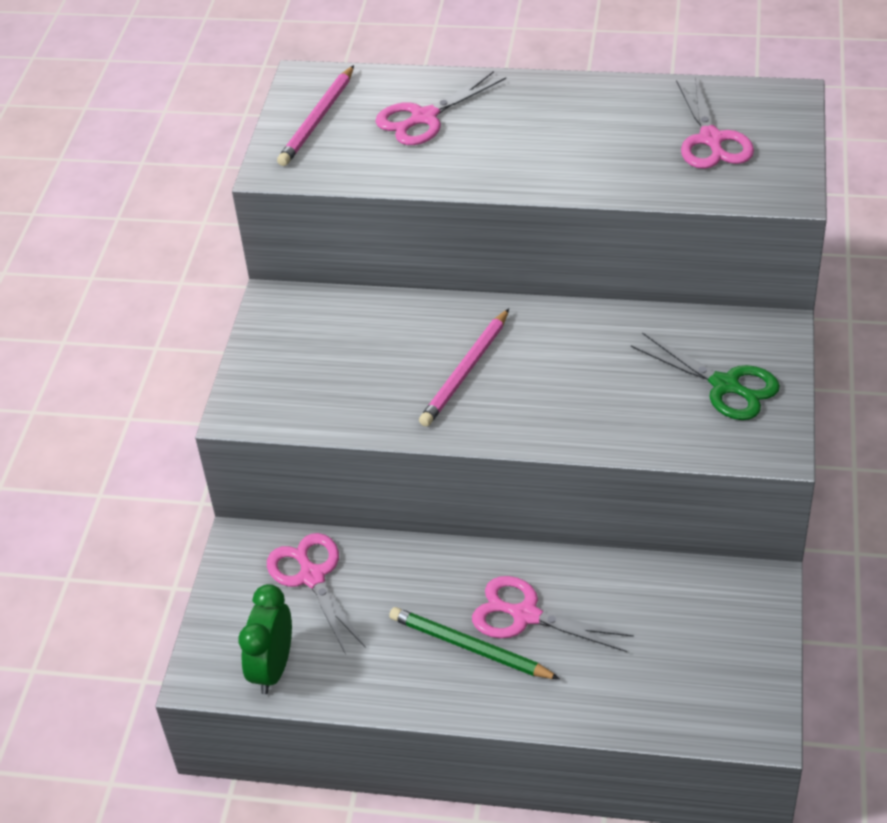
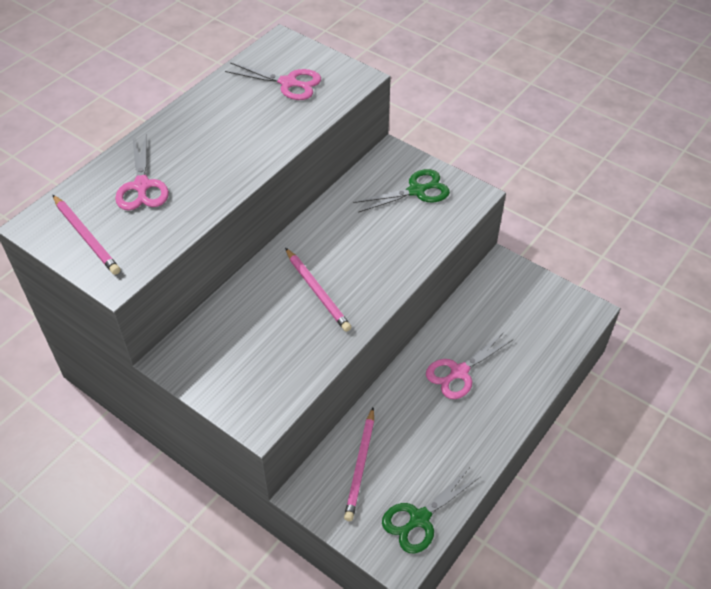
camera: 65 degrees left, 5 degrees up
(273, 668) = (419, 518): green clock -> green scissors
(312, 577) = (360, 465): pink scissors -> pink pencil
(470, 647) = (465, 408): green pencil -> none

